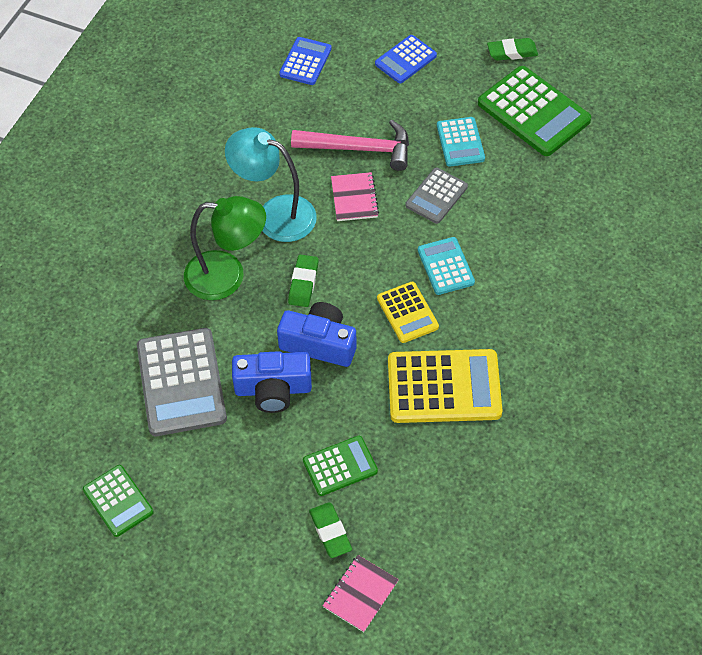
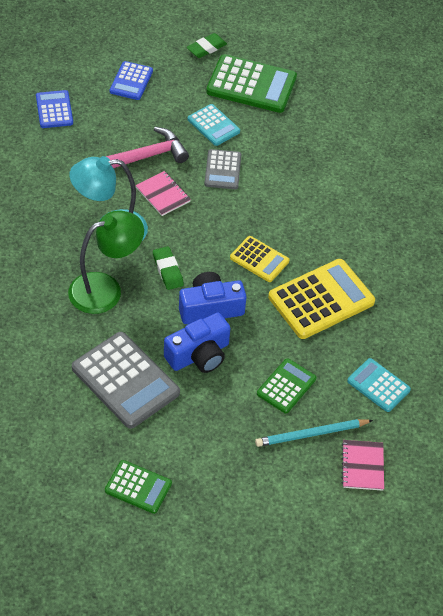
camera: 35 degrees left, 5 degrees down
(330, 532) = (311, 434): green eraser -> turquoise pencil
(445, 266) = (264, 216): turquoise calculator -> turquoise calculator (378, 385)

